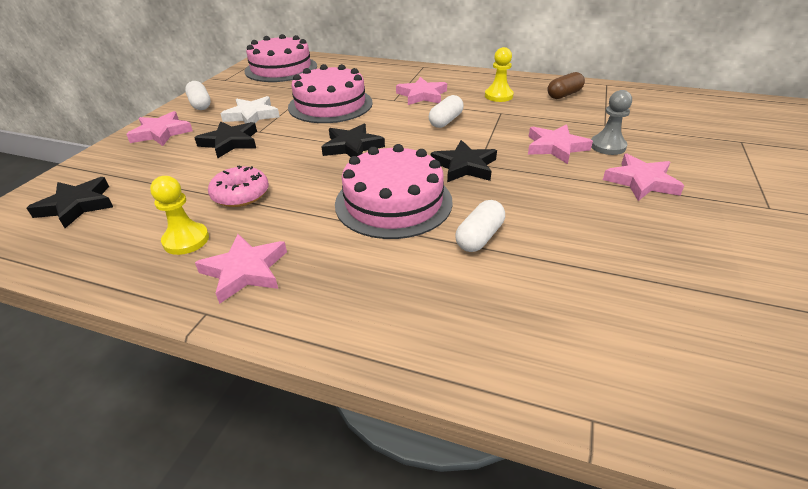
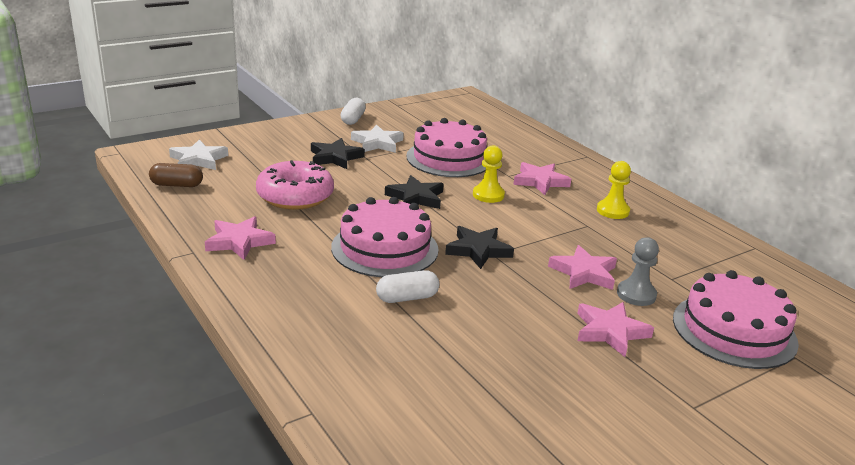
camera: 35 degrees right, 10 degrees down
(77, 205) = (198, 160): black star -> white star
(161, 133) = (300, 131): pink star -> none
(186, 240) = (230, 209): yellow pawn -> yellow pawn (488, 195)
(241, 194) = (295, 196): pink donut -> pink donut, size x1.56
(281, 68) = (455, 111): pink cake -> pink cake (734, 330)
(445, 121) = (523, 211): white capsule -> none
(564, 95) = (684, 237): brown capsule -> brown capsule (177, 185)

